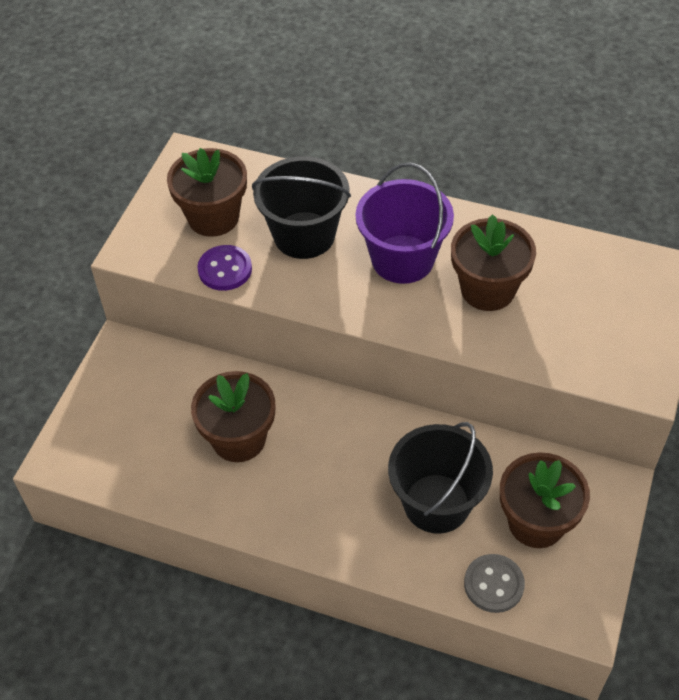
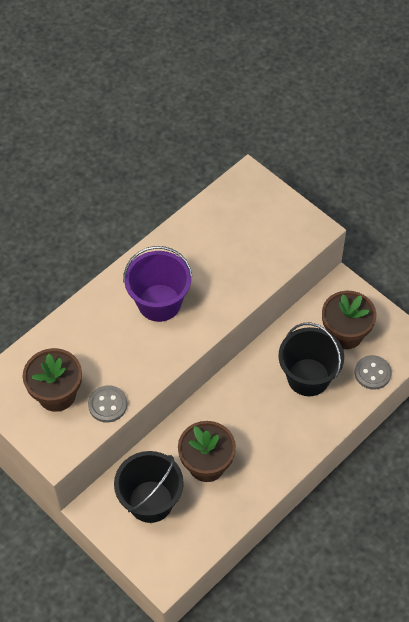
camera: 65 degrees left, 5 degrees up
(225, 269) = (107, 405): purple button -> grey button
(304, 235) = (106, 348): black bucket -> black bucket (150, 501)
(487, 289) = (209, 270): brown flower pot -> none

